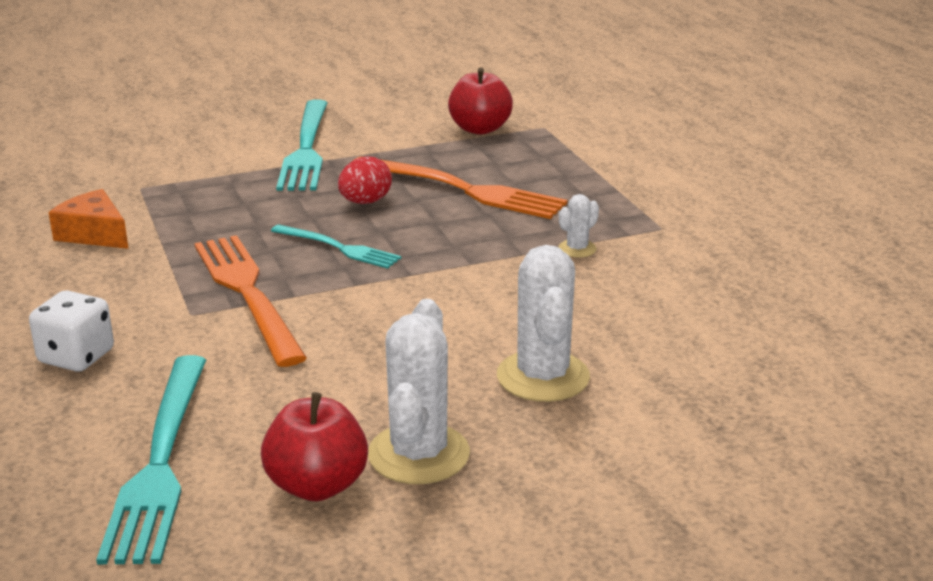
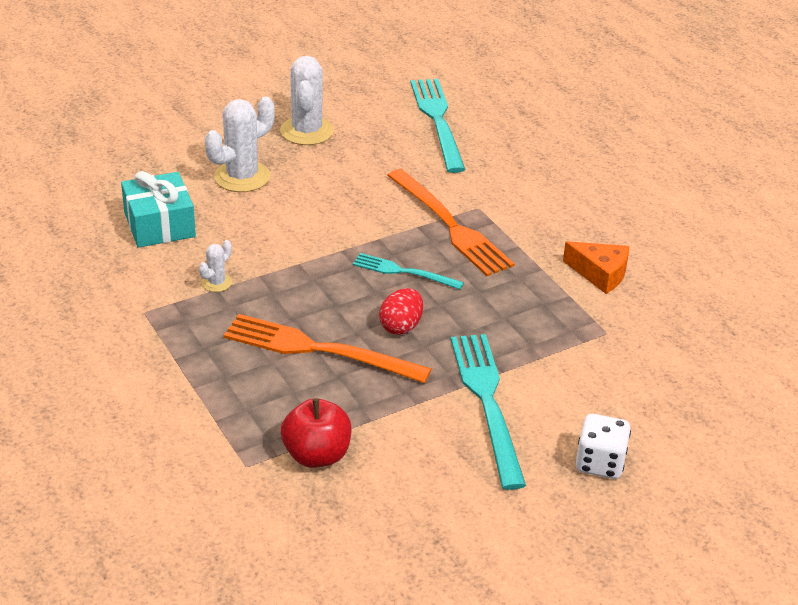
camera: 170 degrees right, 10 degrees up
(76, 357) = (527, 174): white dice -> white dice (600, 463)
(317, 485) = (353, 115): red apple -> none
(543, 377) = (242, 177): white cactus -> white cactus turned 60 degrees clockwise
(664, 316) = (159, 225): none -> turquoise gift

